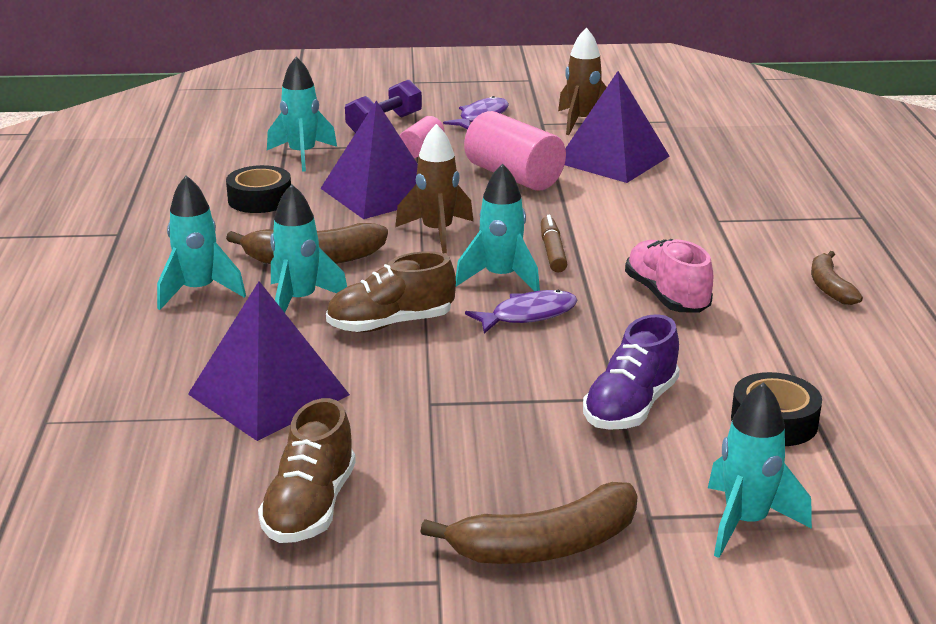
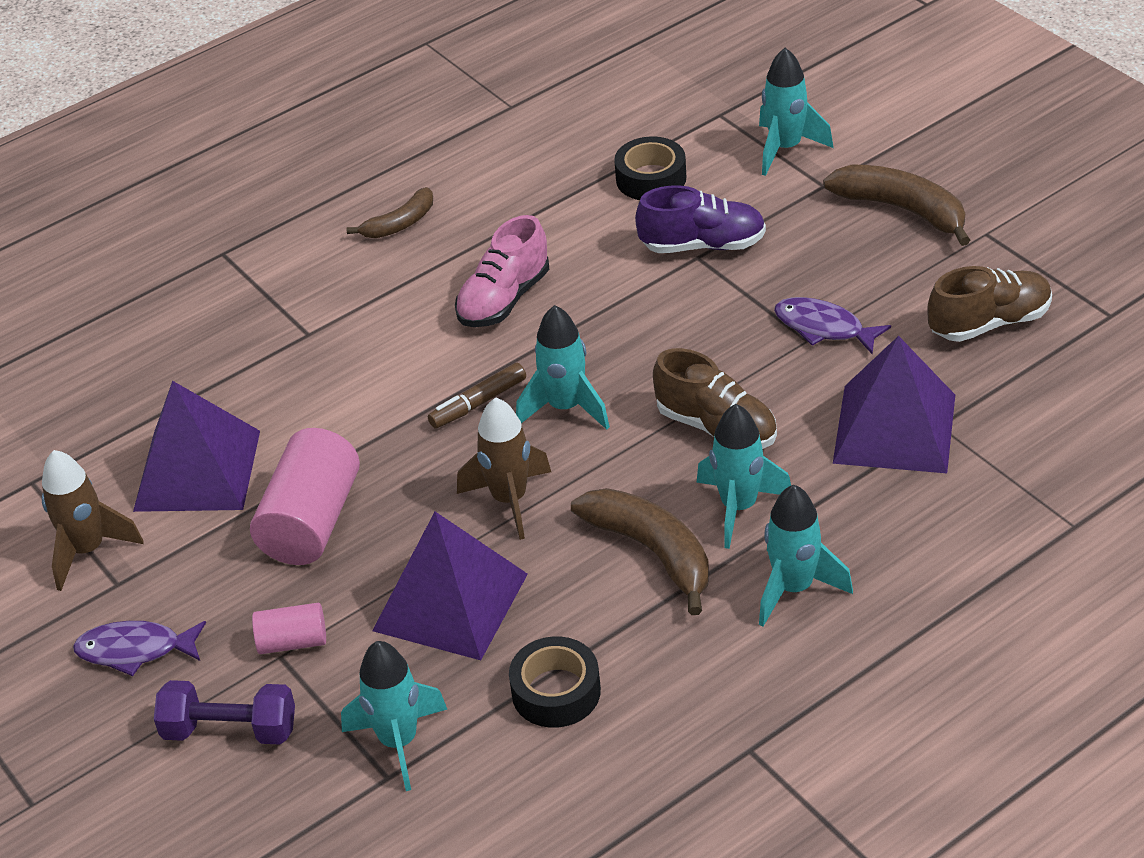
camera: 120 degrees left, 15 degrees up
(528, 315) = (617, 358): purple fish -> purple fish (823, 328)

